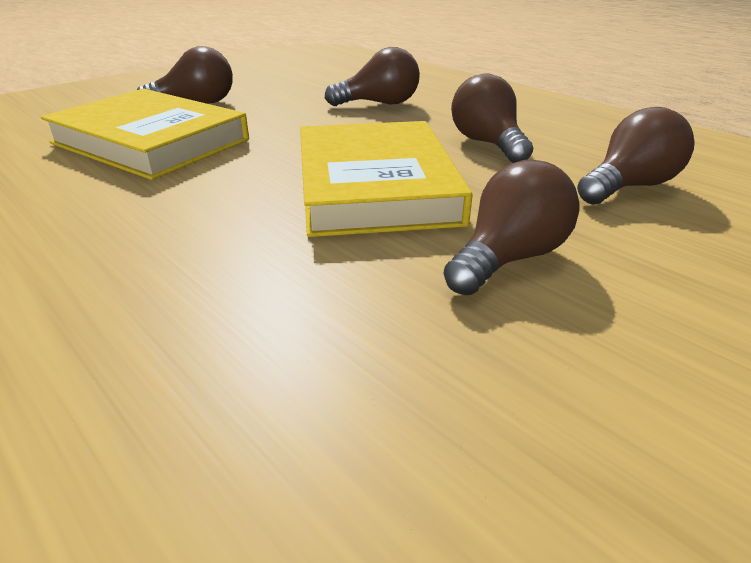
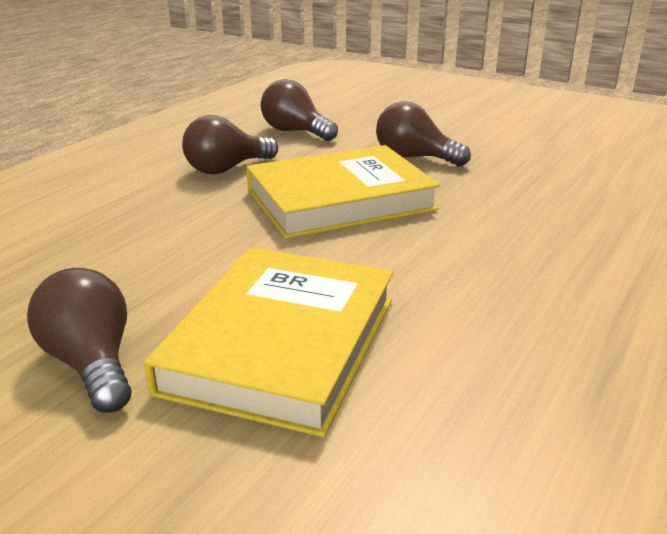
camera: 105 degrees left, 5 degrees down
(379, 104) = (101, 224): brown light bulb -> none

